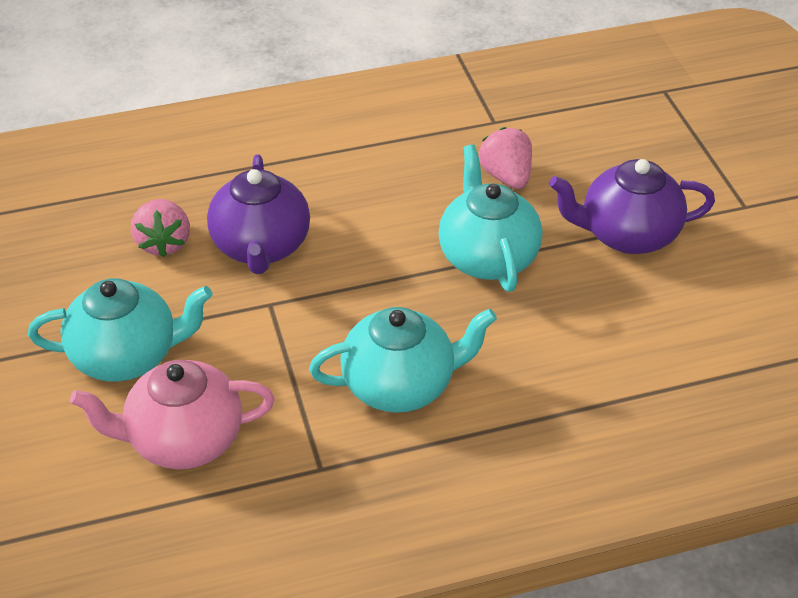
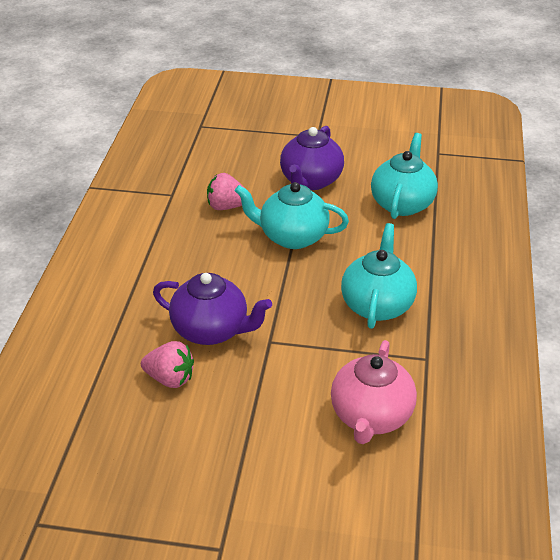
camera: 65 degrees left, 5 degrees down
(127, 356) = (274, 427): turquoise teapot -> turquoise teapot (402, 203)

